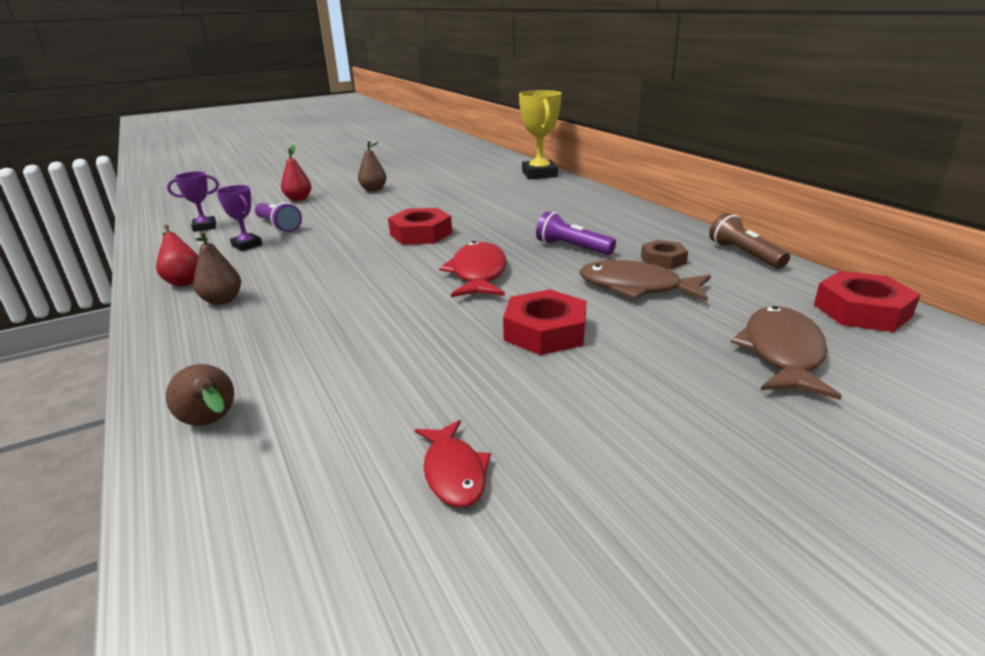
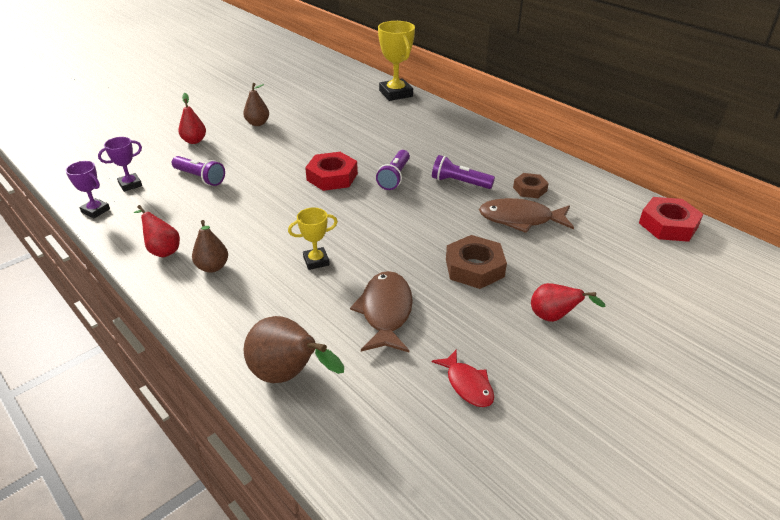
camera: 15 degrees left, 10 degrees up
(211, 423) = (288, 376): brown pear -> brown pear, size x1.55
(247, 245) = (188, 204): purple trophy -> purple trophy (95, 211)
(344, 306) = (316, 261): none -> yellow trophy
(478, 274) = (401, 217): red fish -> none
(494, 238) = (394, 177): none -> purple flashlight
(545, 331) = (474, 268): red nut -> brown nut
(637, 401) = (554, 317): none -> red pear
(744, 255) = (583, 178): brown flashlight -> none
(782, 353) = (628, 267): brown fish -> brown fish (386, 312)

